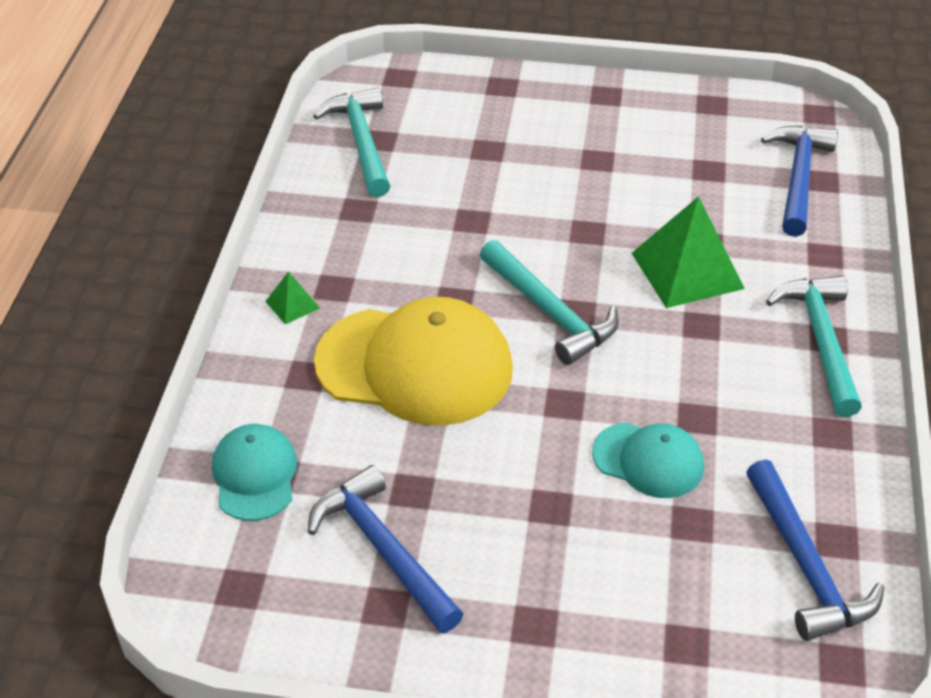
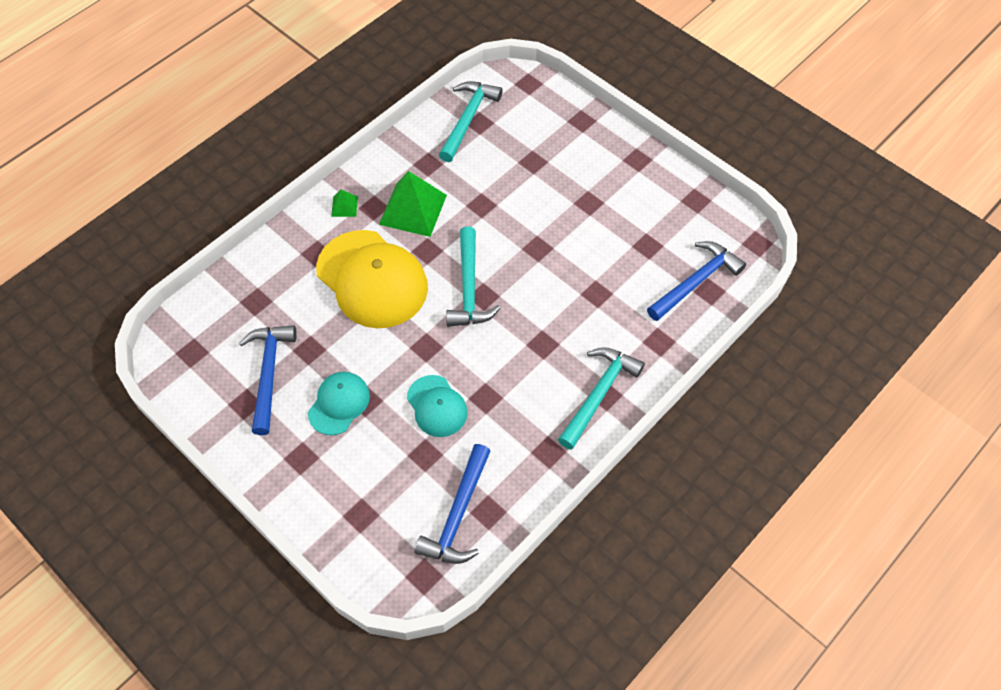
camera: 35 degrees right, 15 degrees up
(255, 475) = (246, 296): turquoise cap -> turquoise cap (339, 404)
(687, 270) = (568, 305): green pyramid -> green pyramid (413, 209)

